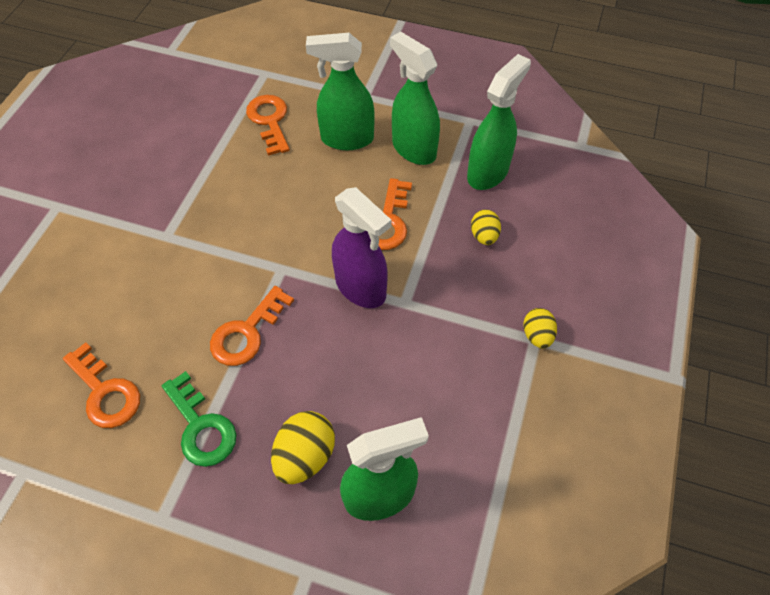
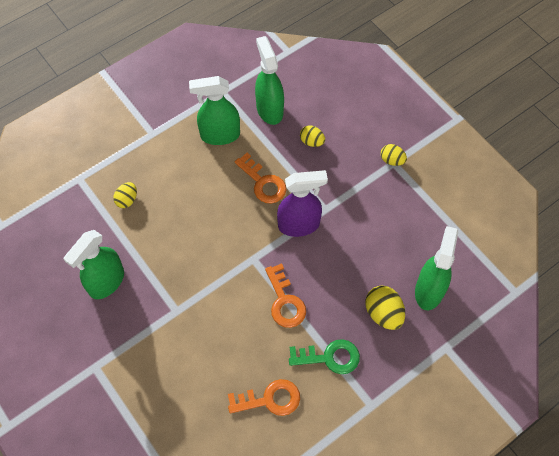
camera: 55 degrees left, 5 degrees up
(270, 121) = (127, 200): orange key -> yellow egg
(346, 139) = (181, 166): green spray bottle -> green spray bottle (106, 282)

